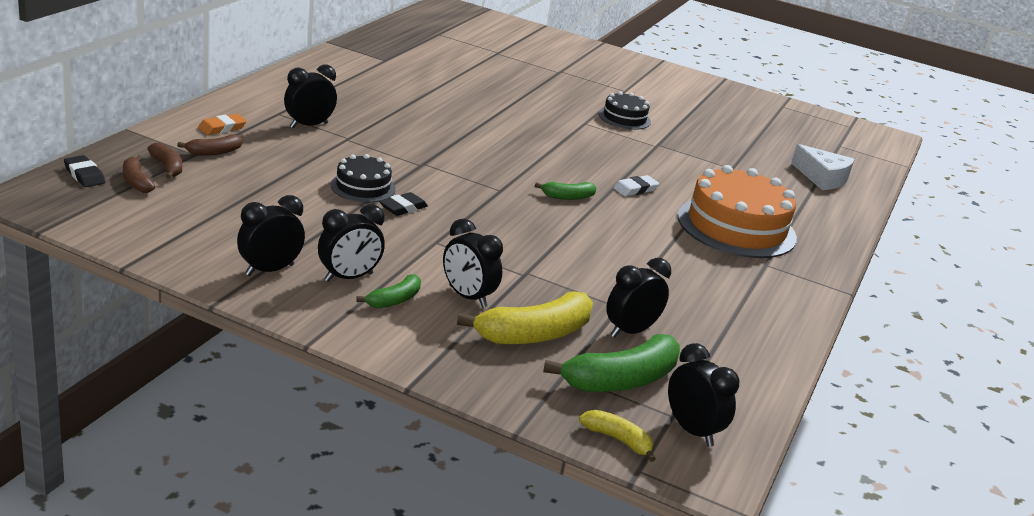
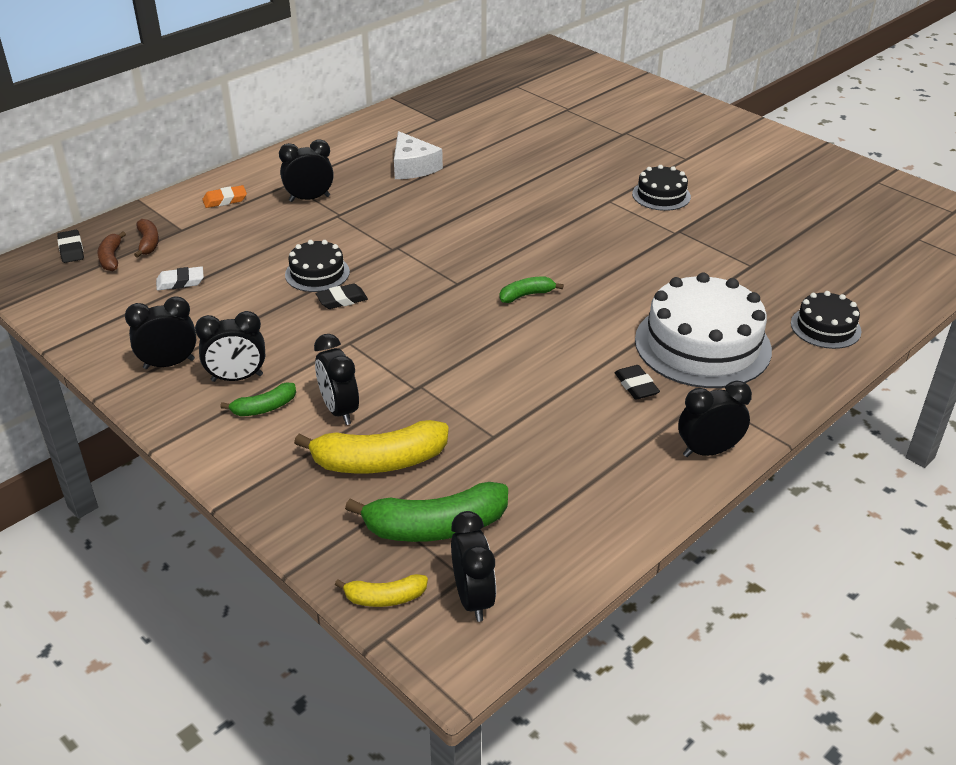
camera: 25 degrees right, 10 degrees up
(214, 152) = (200, 227): brown banana -> none
(567, 197) = (526, 295): green banana -> green banana turned 150 degrees clockwise
(618, 440) = (384, 598): yellow banana -> yellow banana turned 120 degrees clockwise
(630, 331) = (486, 468): black clock -> black clock (708, 451)
(635, 189) = (612, 289): white eraser -> white eraser (180, 282)
(707, 260) = (636, 386): none -> black eraser
(736, 227) = (702, 345): orange cake -> white cake
(818, 210) = (825, 327): none -> black cake
(822, 178) = (862, 283): white cheese -> white cheese (413, 167)

